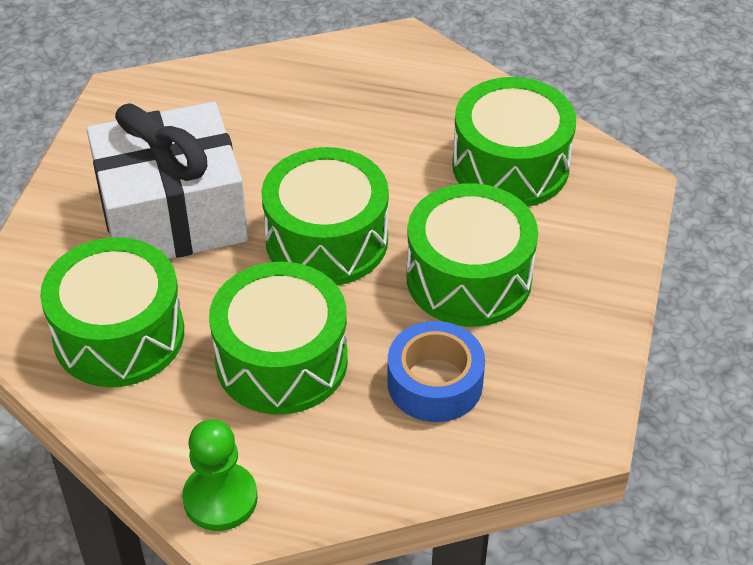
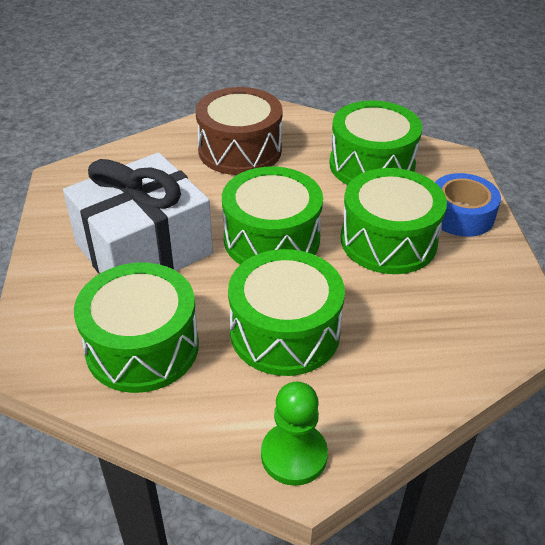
camera: 20 degrees left, 5 degrees down
(351, 104) = (240, 150): none -> brown drum
(435, 383) = (409, 318): blue tape -> blue tape (461, 215)

